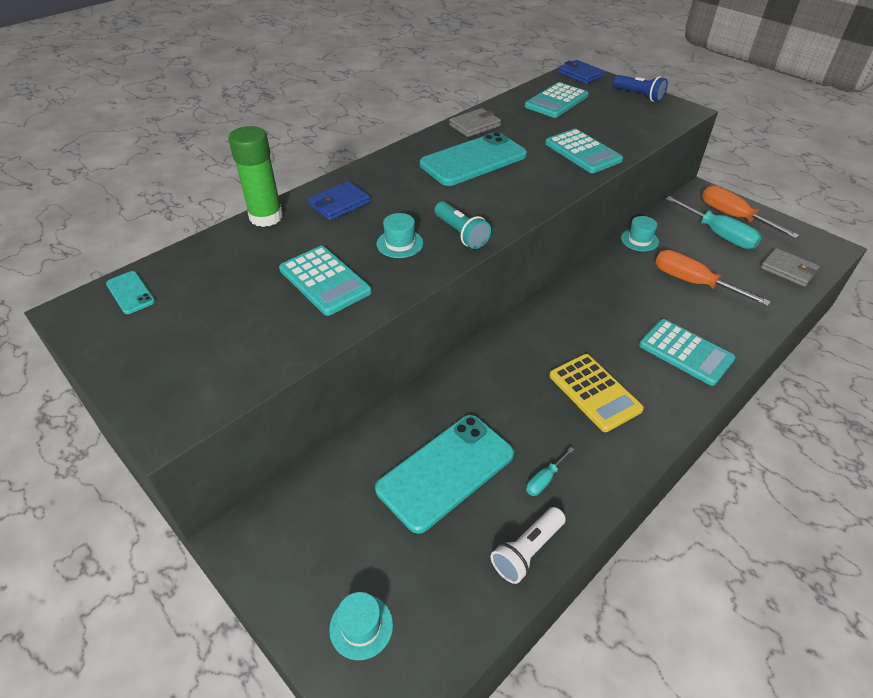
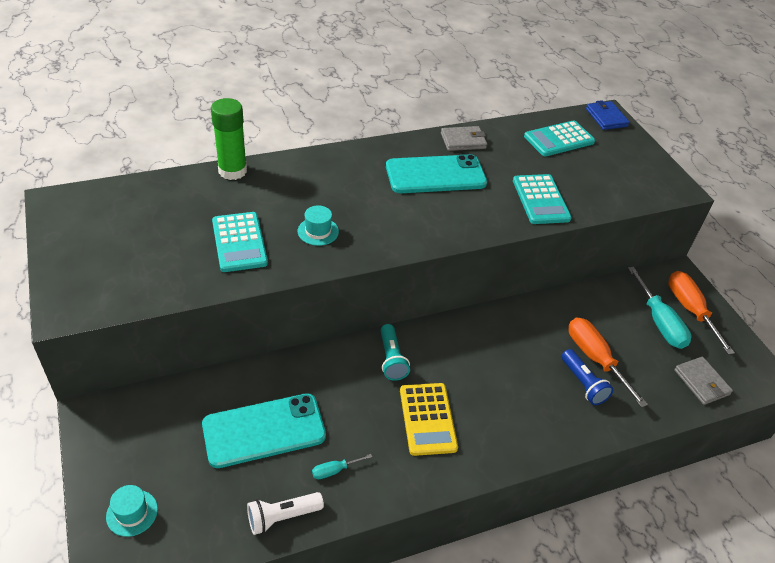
camera: 20 degrees right, 0 degrees up
(130, 293) = (99, 201): turquoise phone -> none
(339, 204) = (296, 179): blue wallet -> none
(461, 234) = (373, 240): turquoise flashlight -> turquoise flashlight (391, 359)
(639, 95) = (646, 158): blue flashlight -> blue flashlight (583, 383)
(639, 240) = (576, 299): turquoise hat -> none
(685, 352) = (535, 418): turquoise calculator -> none

